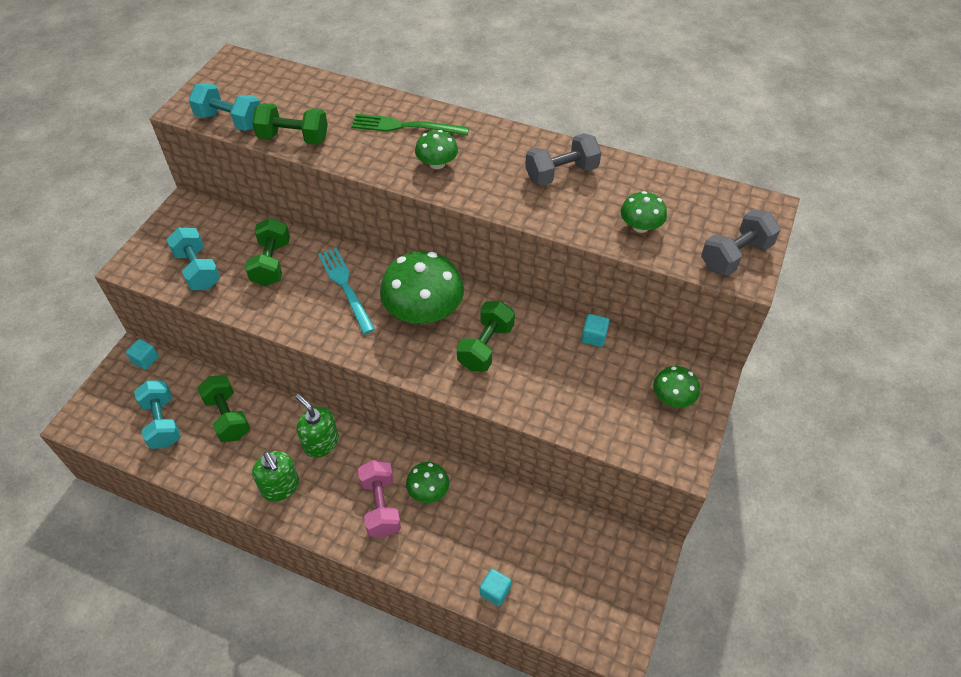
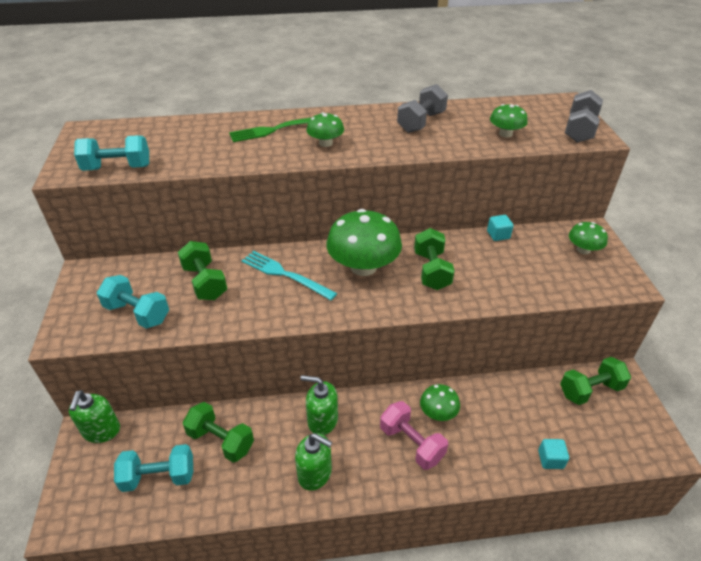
camera: 30 degrees left, 10 degrees down
(145, 360) = (101, 431): turquoise cube -> green soap dispenser
(163, 423) = (159, 476): turquoise dumbbell -> turquoise dumbbell turned 45 degrees counterclockwise
(293, 138) = (189, 162): green dumbbell -> green dumbbell (590, 390)

